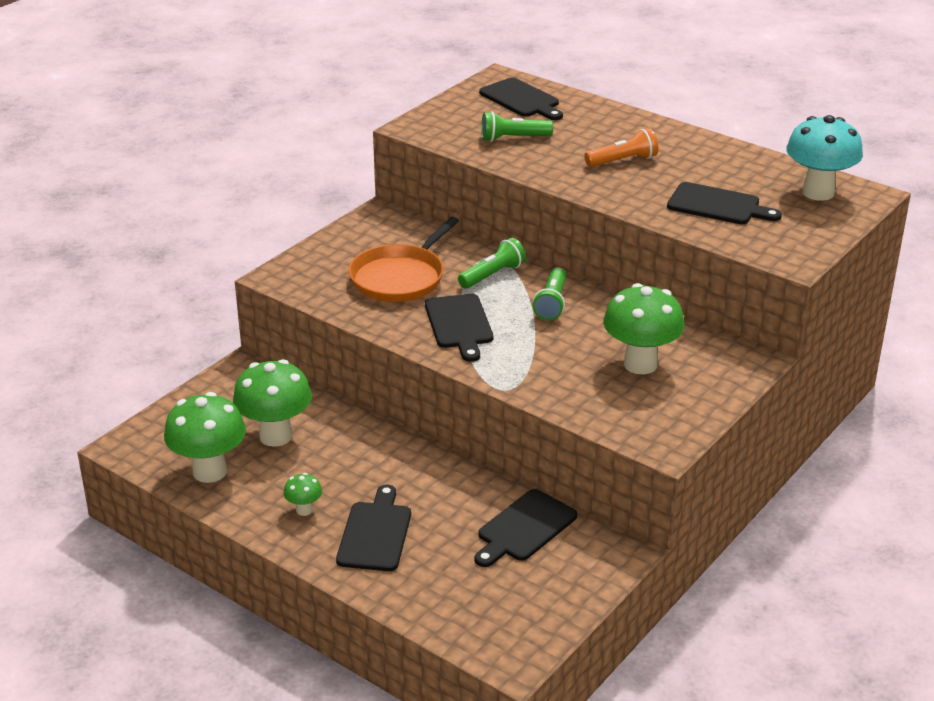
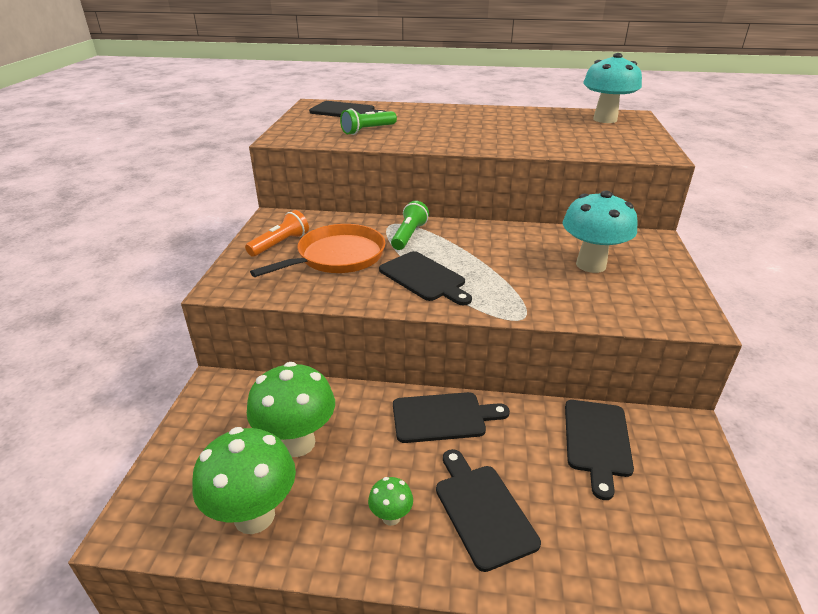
camera: 30 degrees left, 0 degrees up
(400, 277) = (337, 257): orange pan -> orange pan turned 135 degrees counterclockwise
(552, 303) = (475, 242): green flashlight -> none
(623, 161) = (462, 127): orange flashlight -> orange flashlight (280, 244)
(640, 364) = (591, 265): green mushroom -> turquoise mushroom
(717, 205) = (560, 137): black cutting board -> black cutting board (443, 417)

